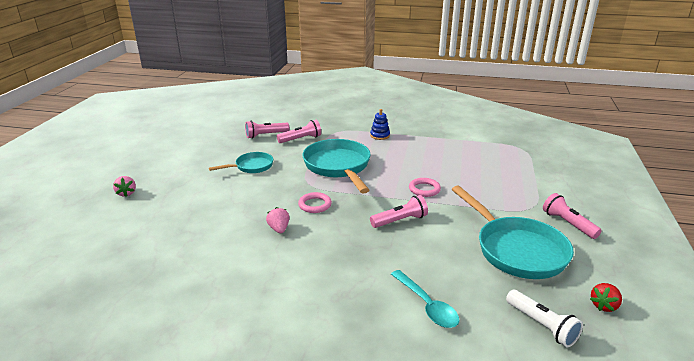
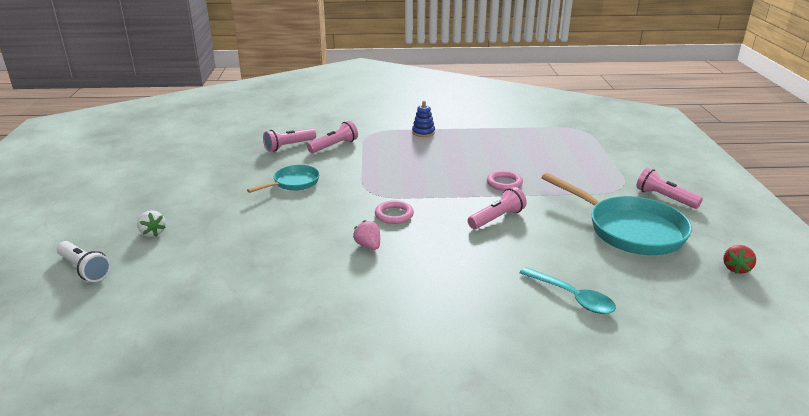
camera: 15 degrees left, 0 degrees up
(126, 193) = (153, 233): pink strawberry -> white strawberry
(338, 167) = (396, 171): turquoise pan -> none
(541, 325) = (690, 296): white flashlight -> white flashlight (84, 269)

